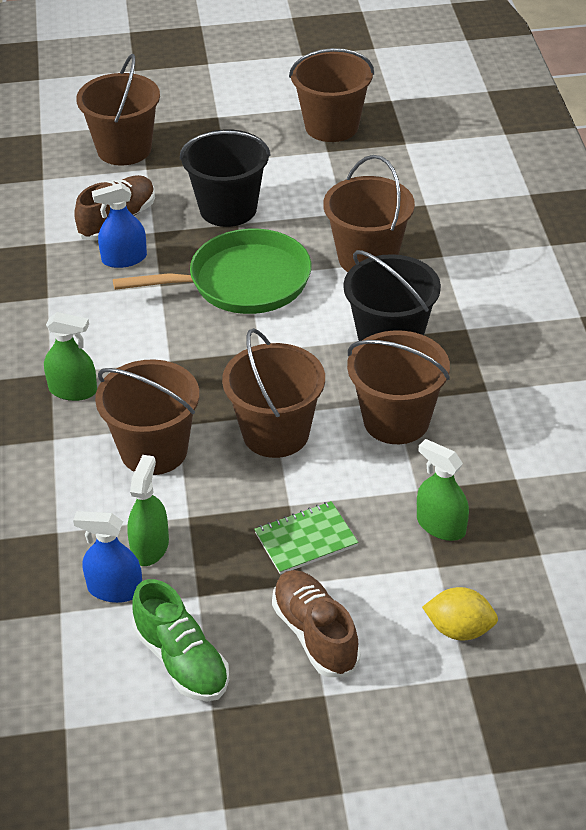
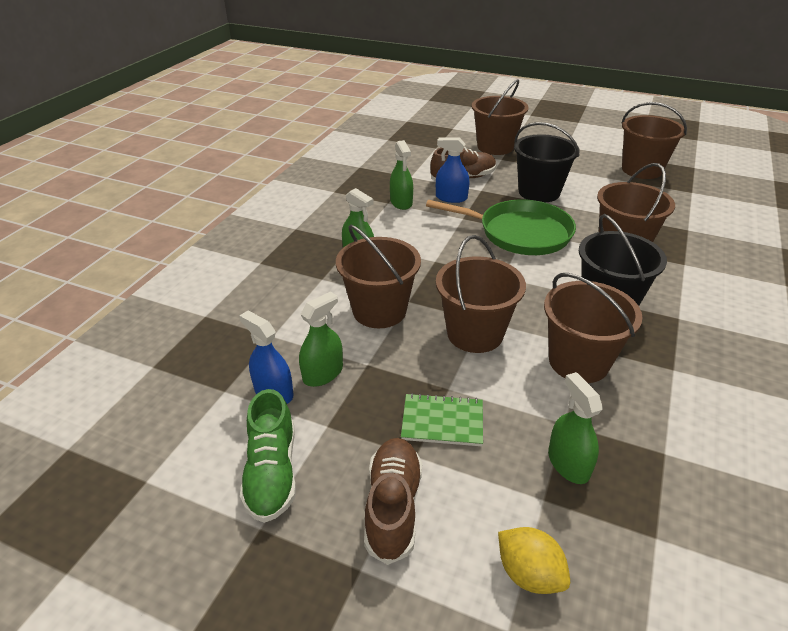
camera: 30 degrees right, 5 degrees down
(65, 290) = (401, 202): none -> green spray bottle

